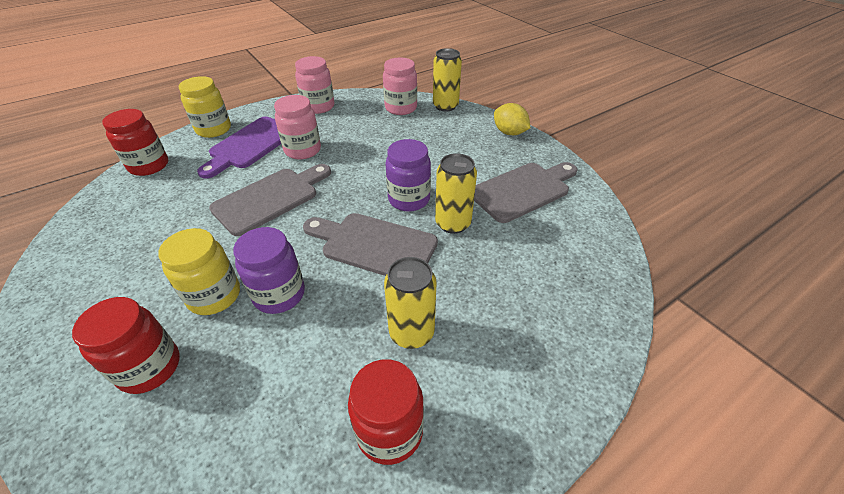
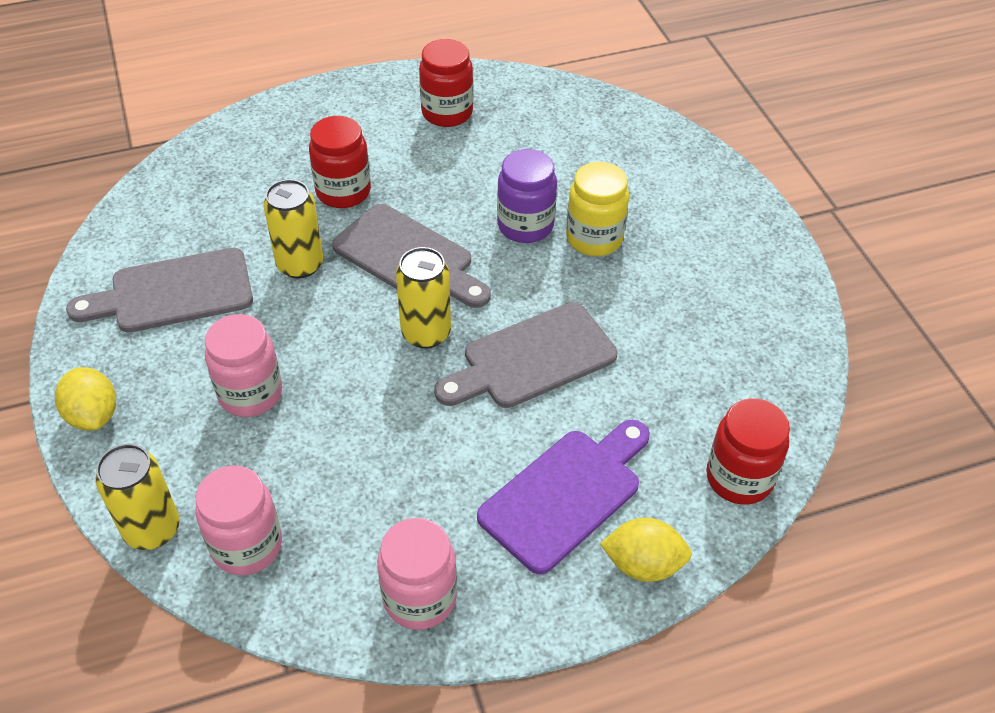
camera: 165 degrees left, 5 degrees up
(150, 367) = (643, 188): red jar -> red jar (343, 192)
(214, 129) = (643, 564): yellow jar -> yellow lemon
(303, 150) = (472, 456): pink jar -> pink jar (250, 394)
(409, 199) = (337, 313): purple jar -> none
(411, 332) = (403, 167): yellow can -> yellow can (426, 333)

